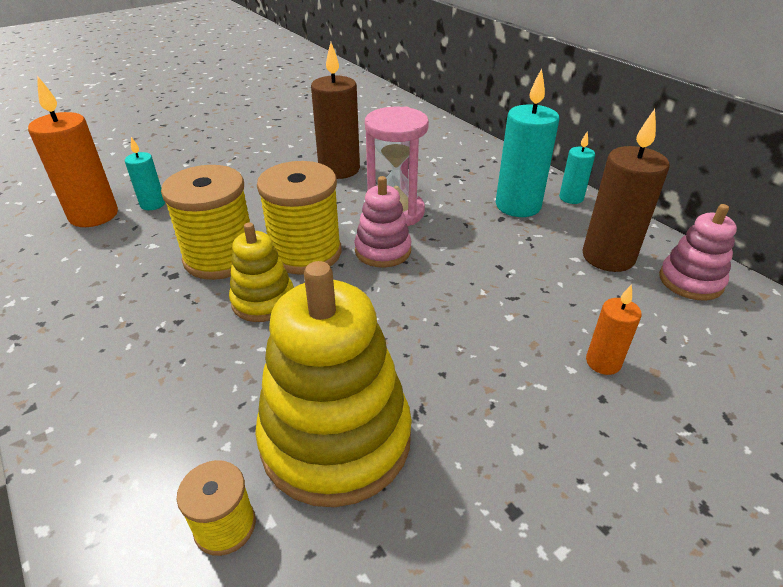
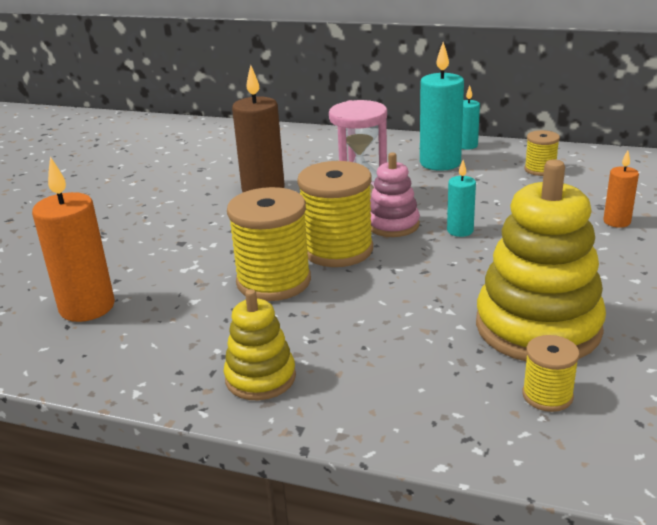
camera: 35 degrees left, 10 degrees down
(152, 204) = (133, 276): turquoise candle -> turquoise candle (460, 231)
(263, 301) = (360, 289): yellow stacking toy -> yellow stacking toy (260, 378)
(608, 257) = (540, 170): brown candle -> yellow spool
(690, 281) = (601, 164): pink stacking toy -> none

